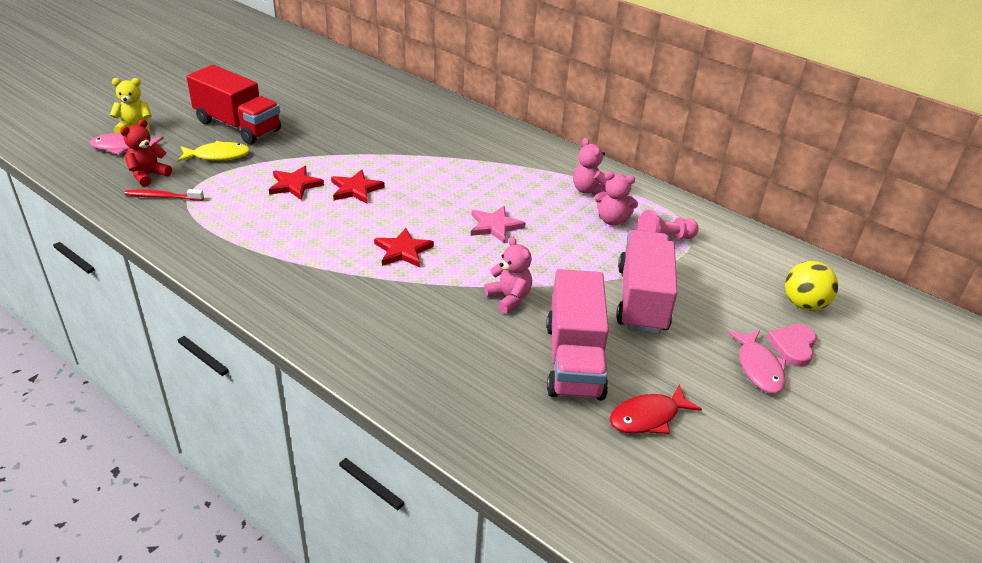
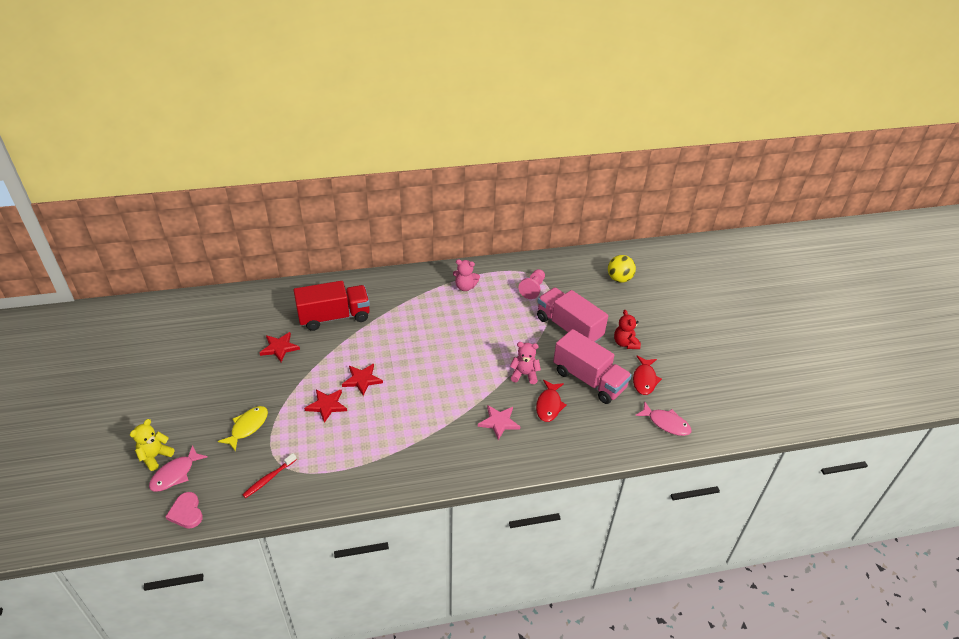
camera: 50 degrees left, 5 degrees up
(148, 175) = (232, 475): red teddy bear -> red teddy bear (625, 343)
(238, 126) = (219, 399): red truck -> red truck (334, 317)
(403, 251) = (444, 393): red star -> red star (279, 348)
(483, 343) = (549, 405): none -> red fish
(495, 226) = (459, 343): pink star -> pink star (499, 422)
(612, 220) = (499, 296): pink teddy bear -> none
(758, 368) = (644, 323): pink fish -> pink fish (666, 423)
(793, 346) = (641, 302): pink heart -> pink heart (186, 512)

